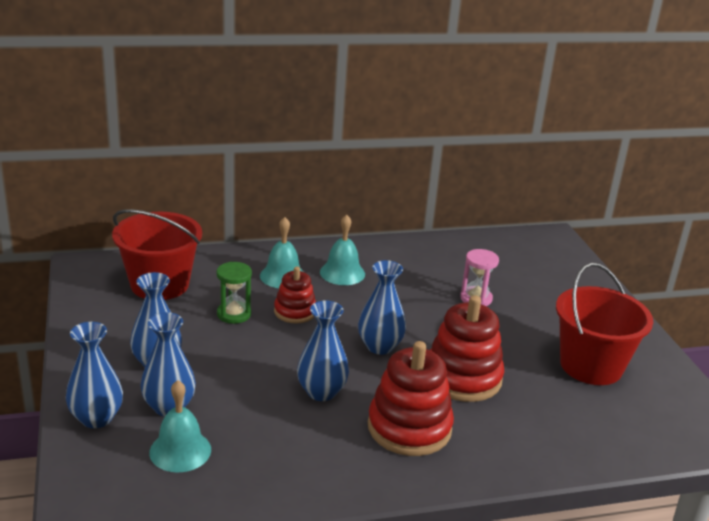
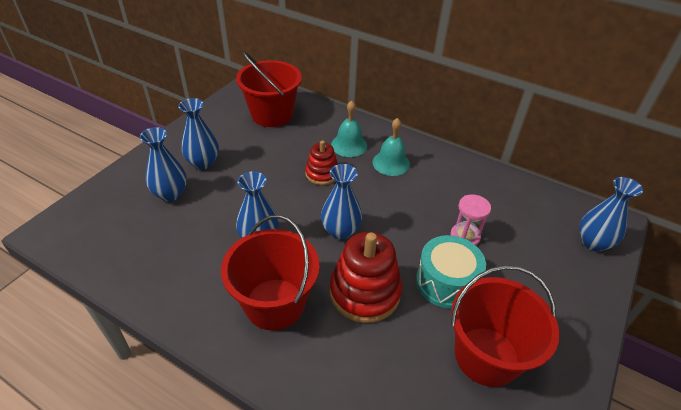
camera: 45 degrees right, 15 degrees up
(96, 418) = (132, 178): blue vase -> blue vase (593, 242)
(180, 450) = (138, 224): turquoise bell -> none
(234, 314) = (284, 155): green hourglass -> none
(409, 428) = (274, 304): red stacking toy -> red bucket
(506, 336) = (446, 282): none -> turquoise drum

